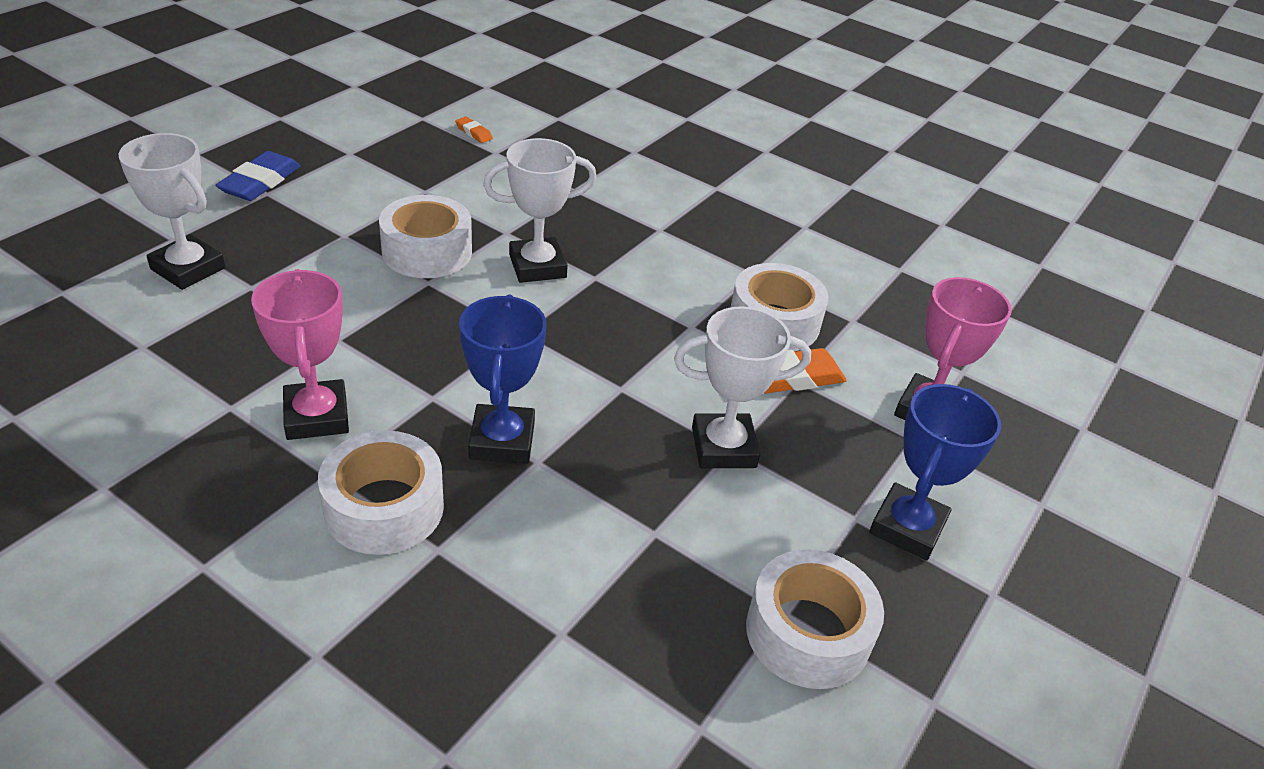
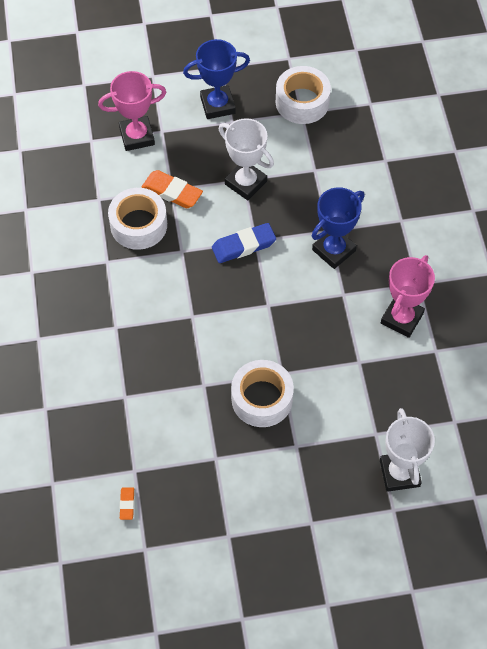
camera: 130 degrees left, 20 degrees up
(260, 182) = (308, 538): blue eraser -> blue eraser (243, 245)
(384, 508) = (407, 252): white tape -> none
(537, 266) = (214, 345): white trophy -> none

